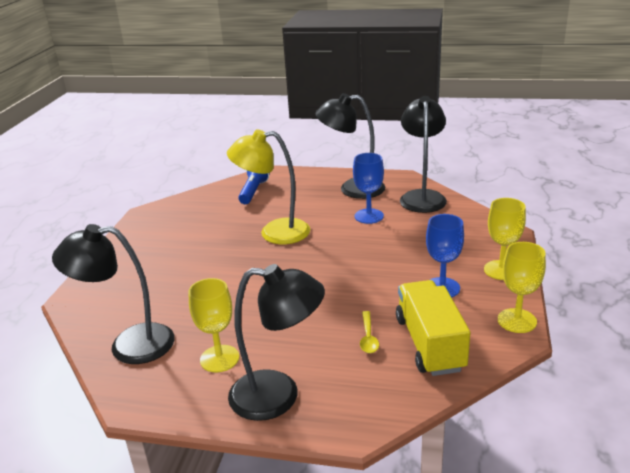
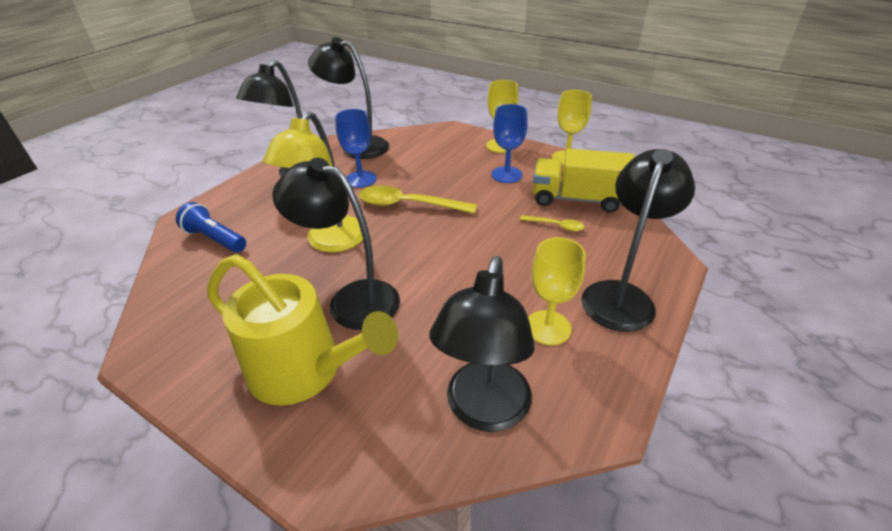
camera: 70 degrees left, 10 degrees up
(146, 266) = (304, 370): none -> yellow watering can
(216, 262) = (352, 299): none -> black lamp
(346, 249) = (408, 205): none -> yellow spoon

